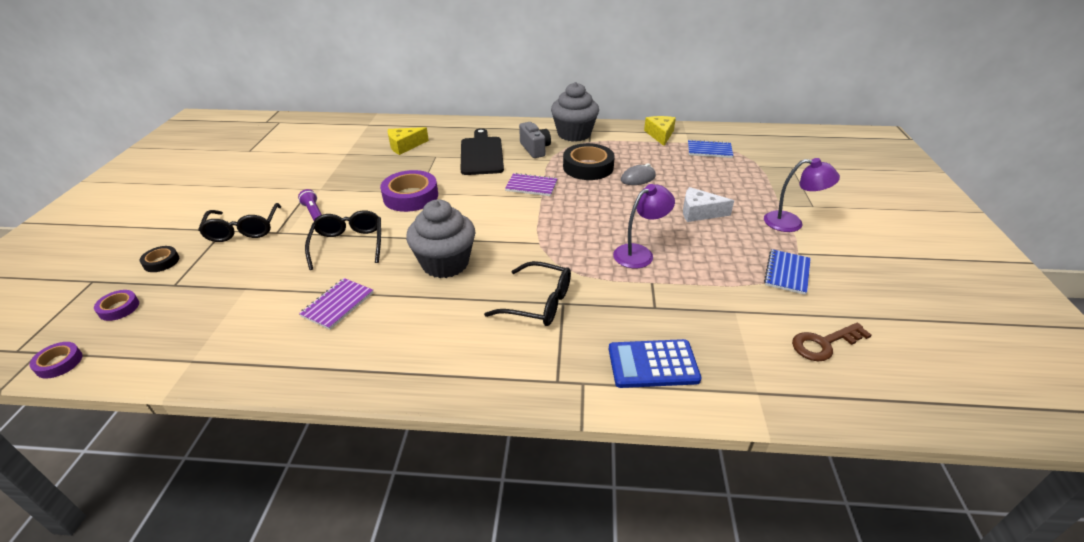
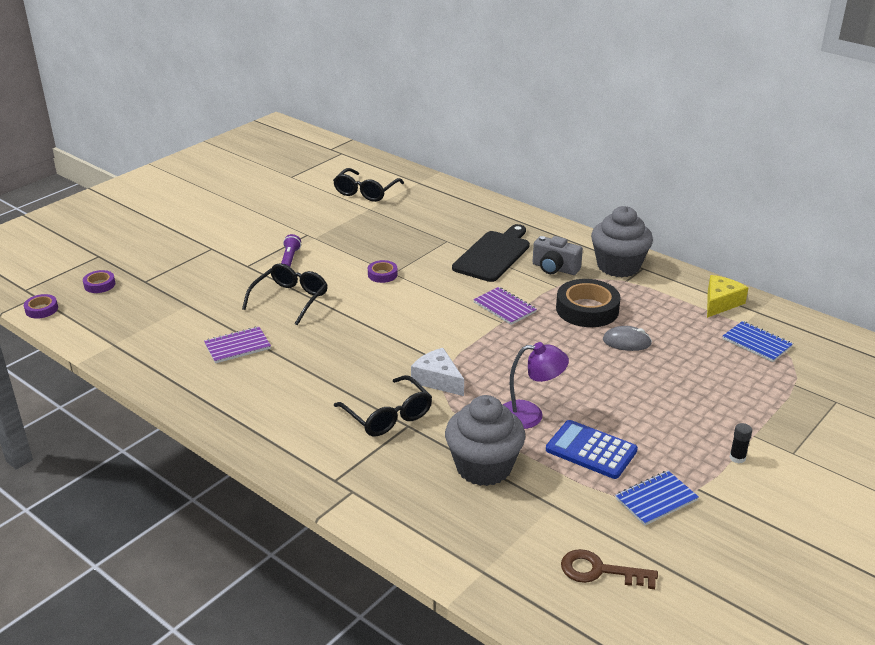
camera: 35 degrees right, 5 degrees down
(161, 262) = (150, 259): black tape -> none
(243, 230) = (225, 254): black glasses -> black glasses (365, 192)
(405, 146) = (429, 219): yellow cheese -> none
(410, 196) = (382, 274): purple tape -> purple tape, size x0.50
(445, 263) = (349, 349): grey cupcake -> grey cupcake (484, 467)
(535, 149) = (555, 268): grey camera -> grey camera turned 105 degrees clockwise
(653, 364) = (423, 507): blue calculator -> blue calculator (591, 450)
(699, 212) = (646, 404): white cheese -> white cheese (438, 380)
(791, 223) = (737, 458): purple lamp -> black glue stick

